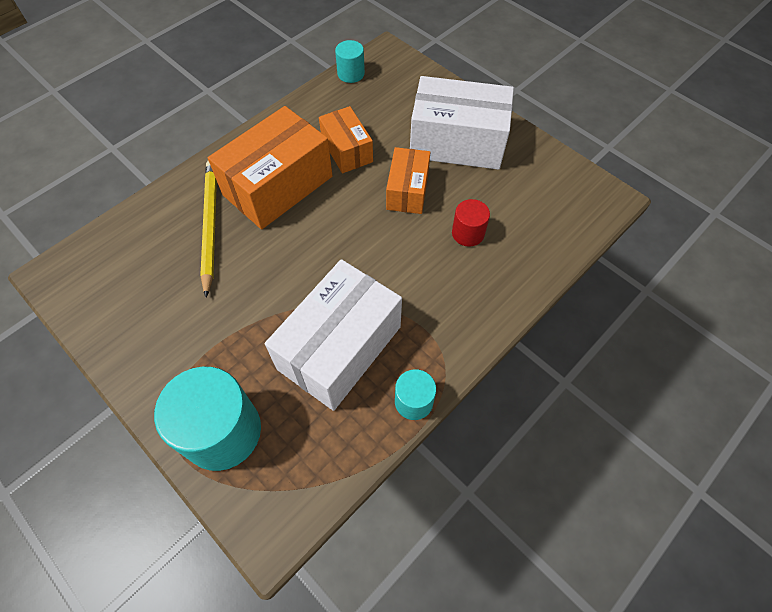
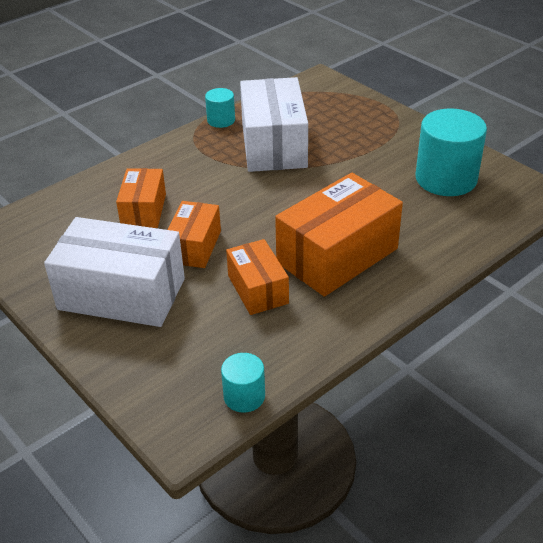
camera: 175 degrees left, 20 degrees down
(210, 225) = (403, 223): yellow pencil -> none
(222, 431) = (357, 111): turquoise cylinder -> turquoise cylinder (446, 179)
(339, 347) = (273, 145): white box -> white box turned 45 degrees counterclockwise
(468, 233) = (143, 210): red cylinder -> orange box

